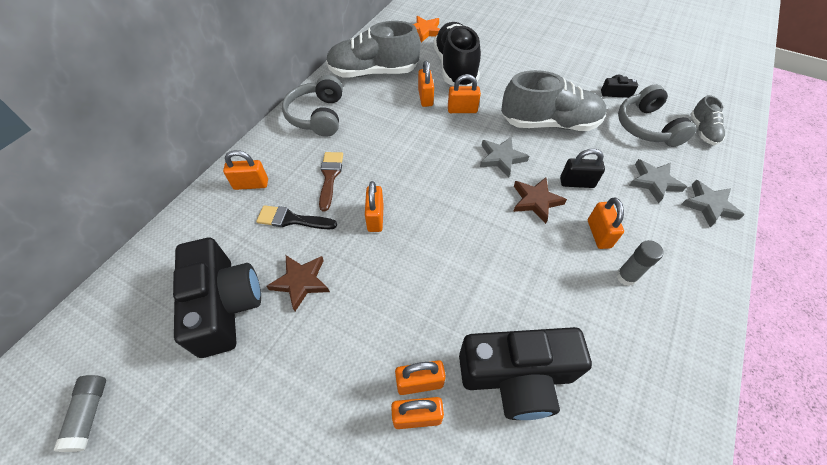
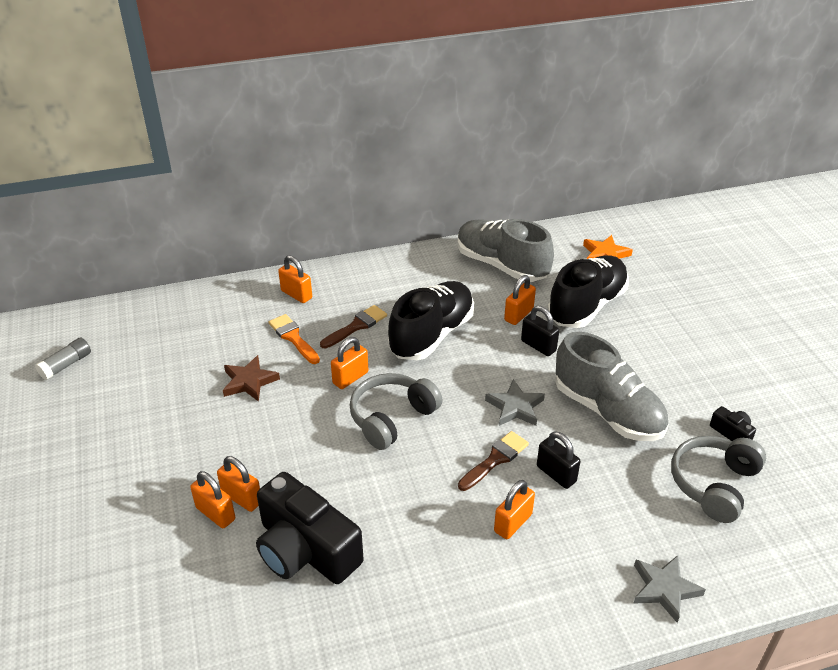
camera: 45 degrees right, 15 degrees down
(225, 305) = (191, 361): black camera -> none
(292, 219) = (293, 337): black brush -> orange brush
(318, 116) = (407, 274): grey headphones -> grey headphones (392, 418)
(390, 147) = (432, 335): none -> black shoe
(462, 110) = (538, 346): orange padlock -> black padlock
(536, 201) = (495, 459): brown star -> brown brush
(626, 277) = (486, 568): grey glue stick -> none
(654, 182) = (637, 529): grey star -> none
(702, 131) = (778, 533): grey shoe -> none

